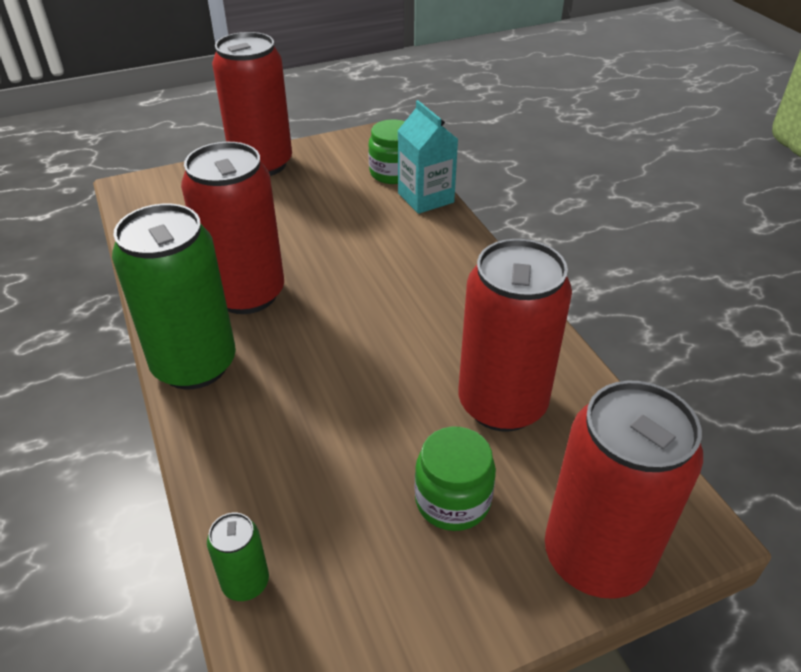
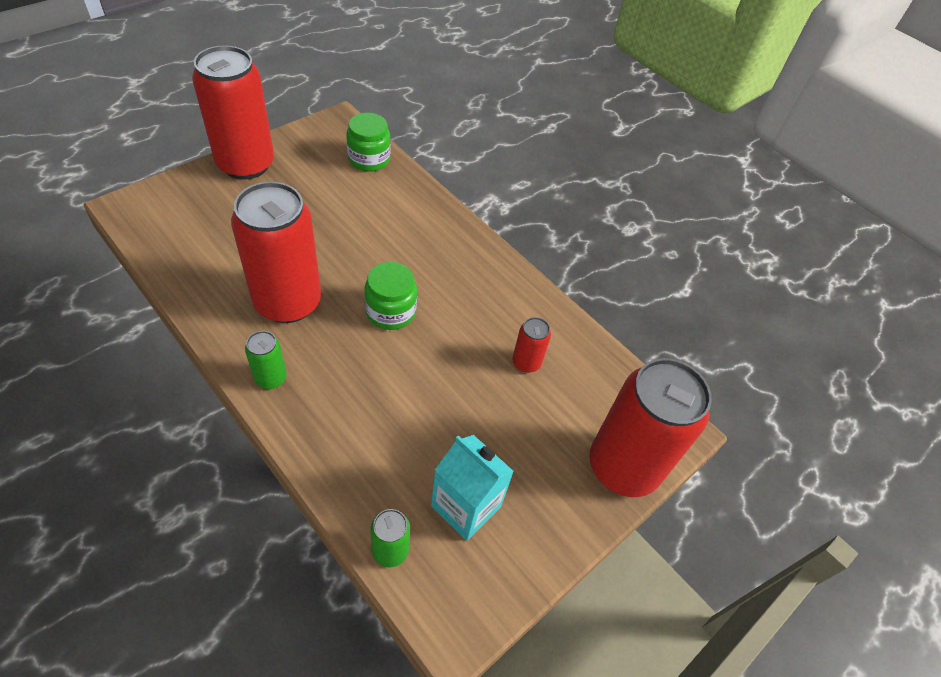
camera: 25 degrees left, 10 degrees up
(194, 364) = (271, 378): green can -> green can, size x0.44
(425, 198) = (406, 182): turquoise carton -> turquoise carton (466, 506)
(452, 500) = (516, 448): green jar -> green jar (390, 311)
(502, 404) = (526, 362): red can -> red can, size x0.44

